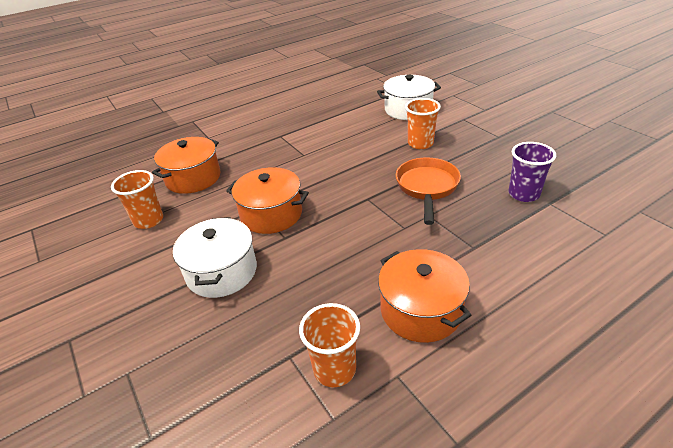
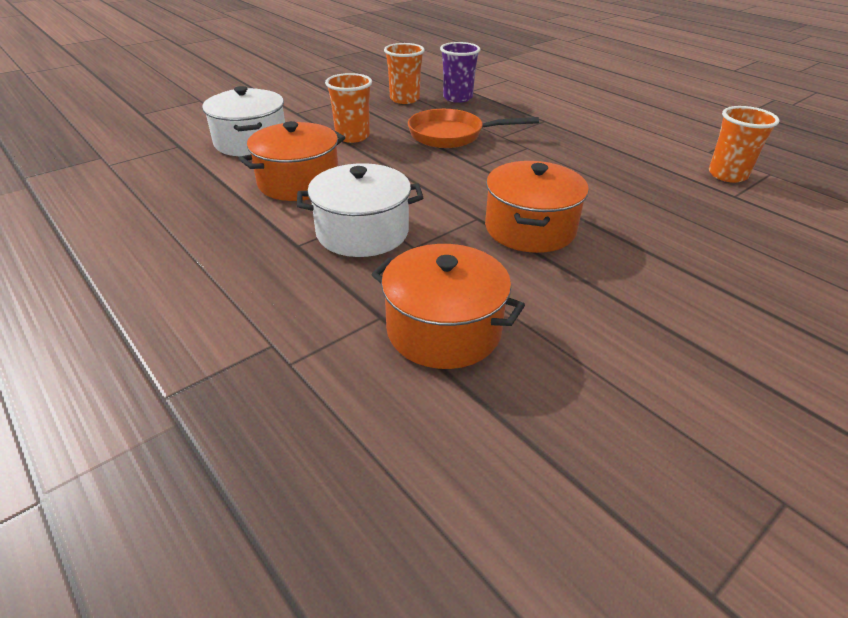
camera: 100 degrees left, 0 degrees up
(148, 220) = (590, 357): orange cup -> orange cup (404, 99)
(221, 272) = (659, 252): white pot -> white pot (362, 232)
(420, 310) = (636, 142): orange pot -> orange pot (298, 182)

